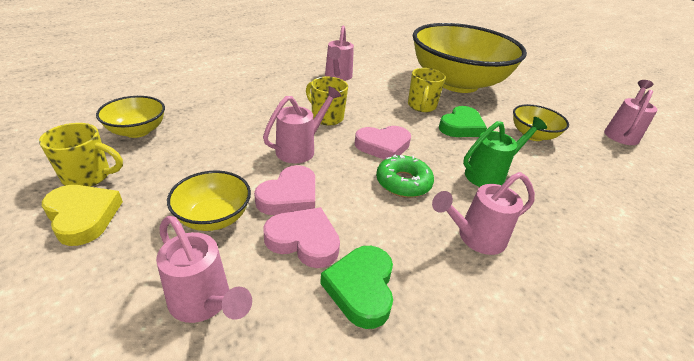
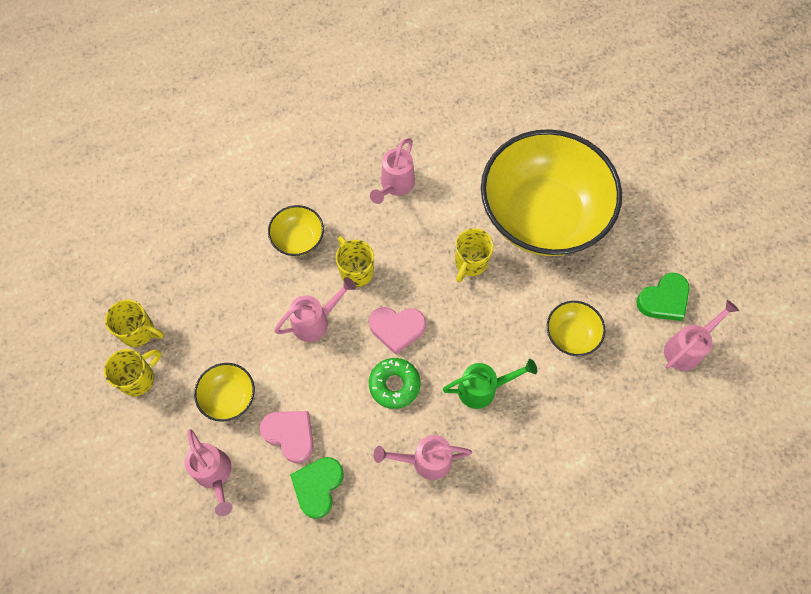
camera: 20 degrees right, 30 degrees up
(83, 216) = (138, 378): yellow heart -> yellow mug
(137, 131) = (174, 271): yellow bowl -> yellow bowl (298, 239)
(289, 196) = (291, 384): pink heart -> none
(461, 127) = (497, 308): green heart -> green heart (663, 300)

